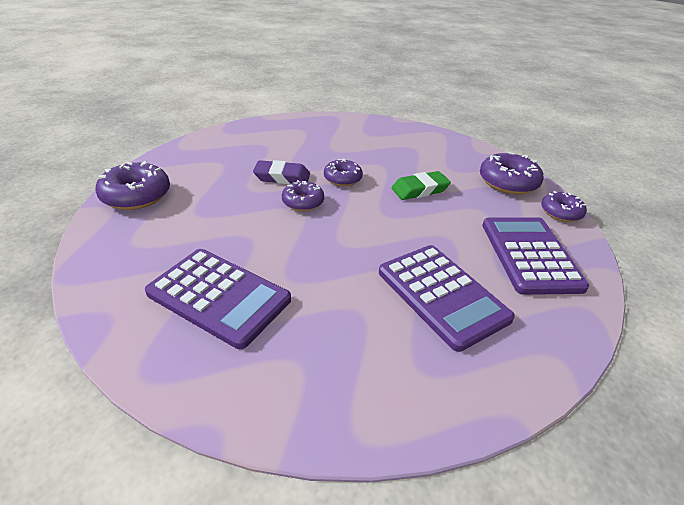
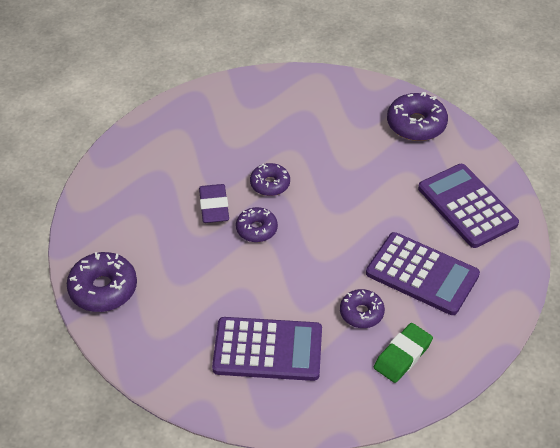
camera: 25 degrees left, 10 degrees up
(282, 177) = (214, 207): purple eraser -> purple eraser turned 75 degrees counterclockwise
(420, 189) = (346, 168): green eraser -> green eraser (402, 355)
(561, 212) = (473, 145): purple donut -> purple donut (361, 313)

